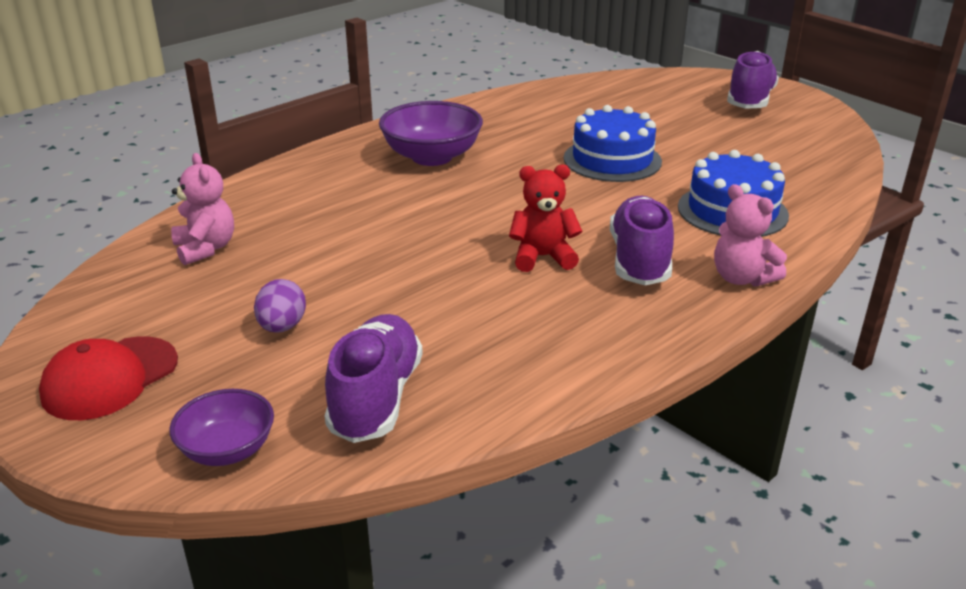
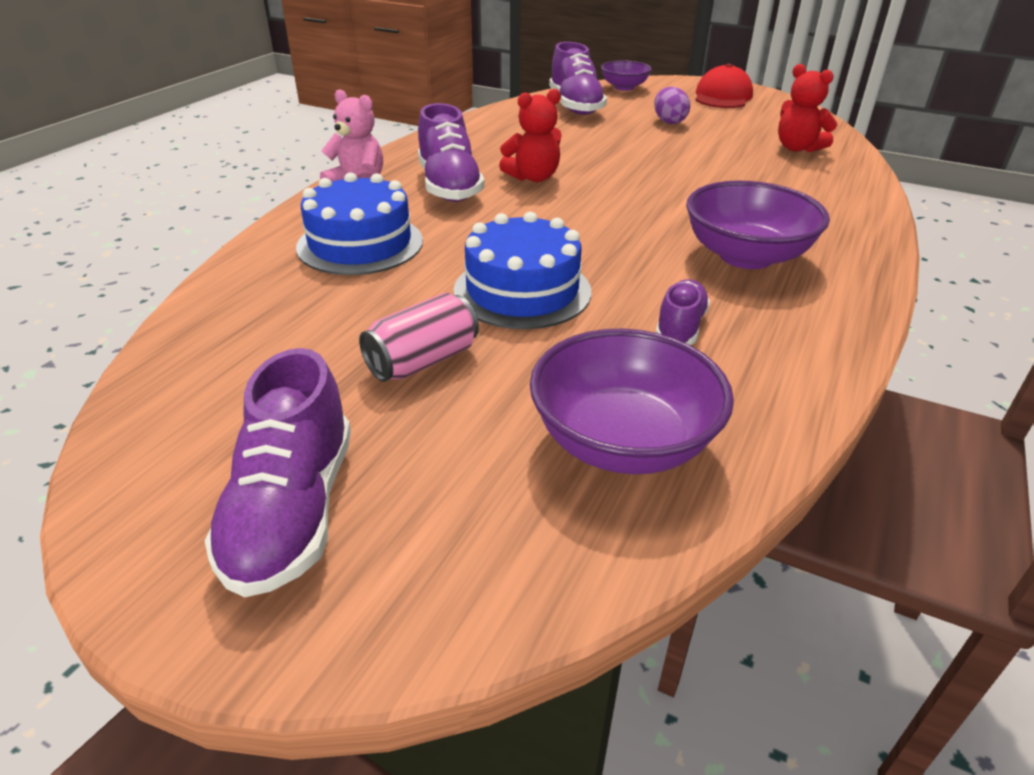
camera: 160 degrees right, 5 degrees up
(206, 249) = (797, 148): pink teddy bear -> red teddy bear
(526, 129) = (680, 327): none -> purple shoe
(597, 98) = (623, 442): none -> purple bowl
(688, 136) = (423, 361): none -> pink can

